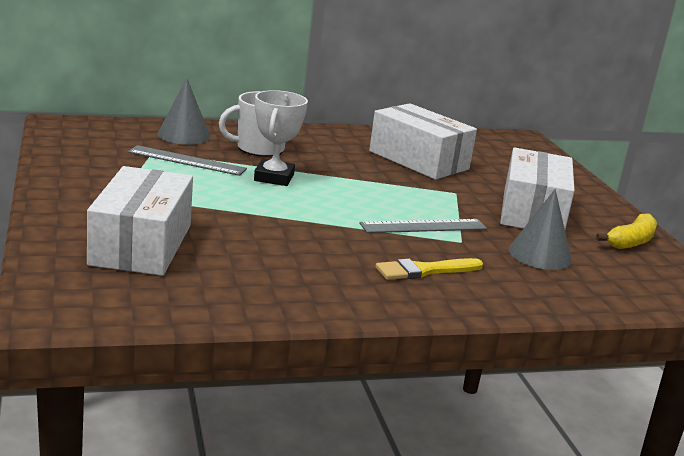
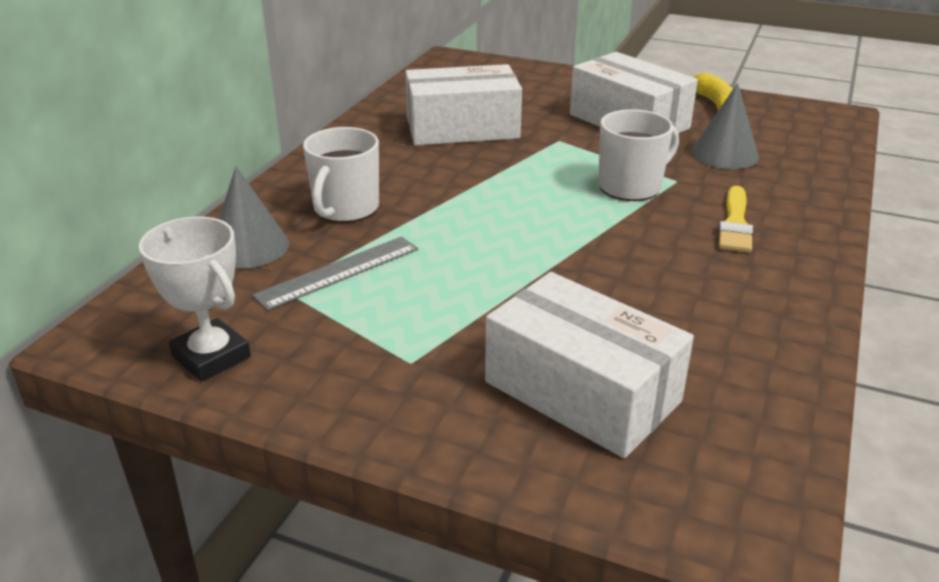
camera: 50 degrees left, 10 degrees up
(274, 177) = (442, 228): white trophy -> white trophy (211, 356)
(423, 226) = (631, 186): grey ruler -> white mug

